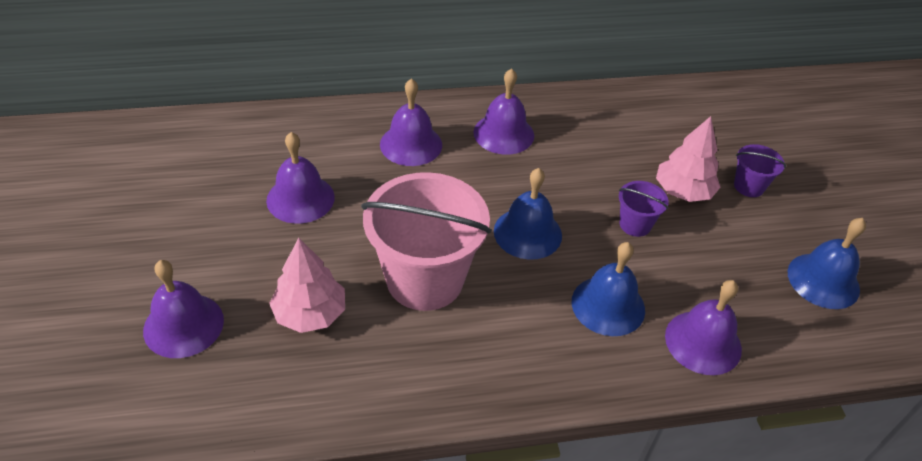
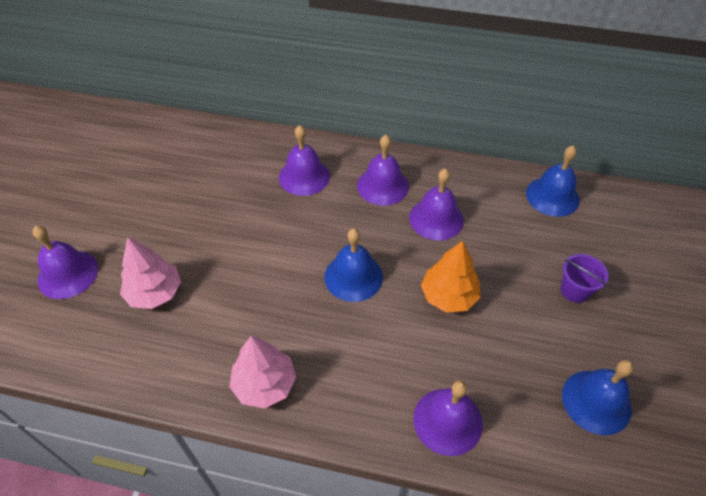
camera: 25 degrees right, 5 degrees up
(300, 198) = (199, 199): purple bell -> purple bell (436, 219)
(425, 279) = (251, 291): pink bucket -> none
(608, 305) = (384, 360): blue bell -> blue bell (552, 196)
(635, 224) = (448, 296): purple bucket -> orange tree
(683, 191) = (509, 278): pink tree -> pink tree (264, 384)

